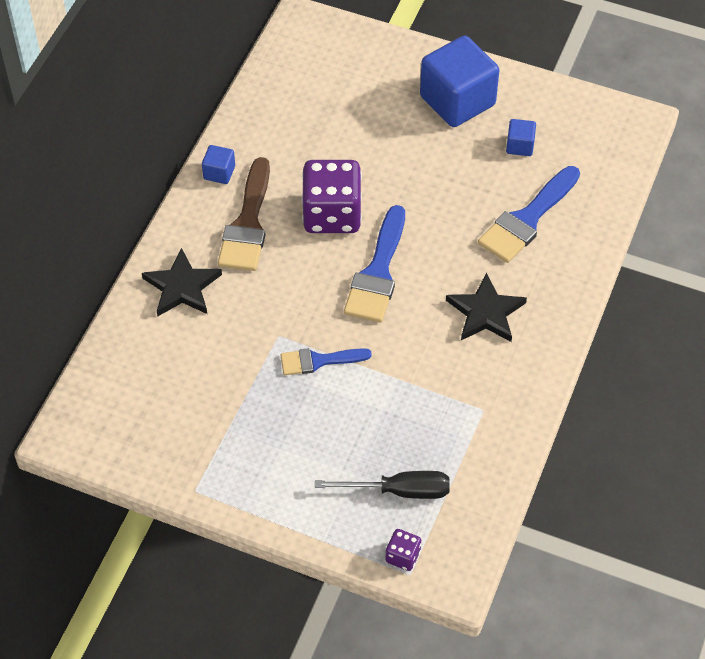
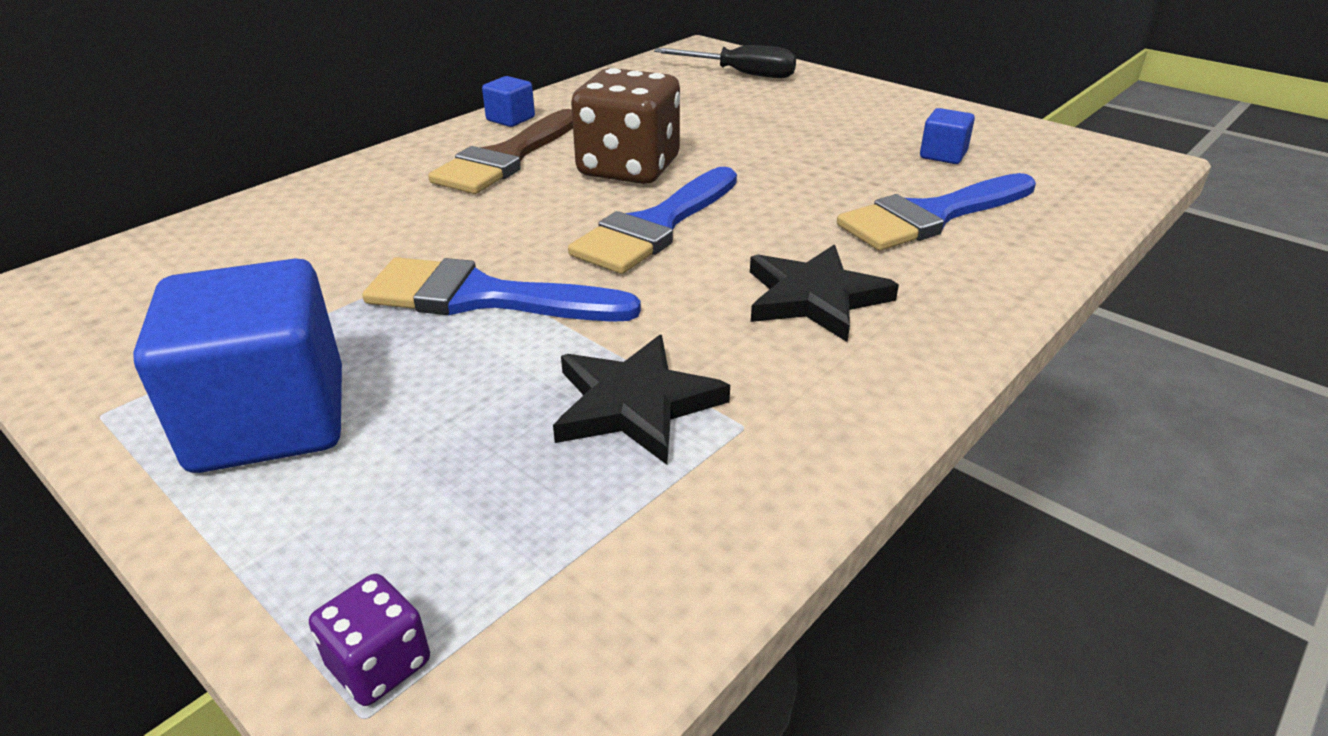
camera: 20 degrees right, 20 degrees down
(182, 287) = (362, 192): black star -> black star (635, 404)
(318, 361) = (483, 297): blue brush -> blue brush, size x1.63
(332, 214) = (629, 168): purple dice -> brown dice
(399, 491) = (476, 520): black screwdriver -> black screwdriver (741, 74)
(457, 101) = (865, 113): blue cube -> blue cube (270, 421)

